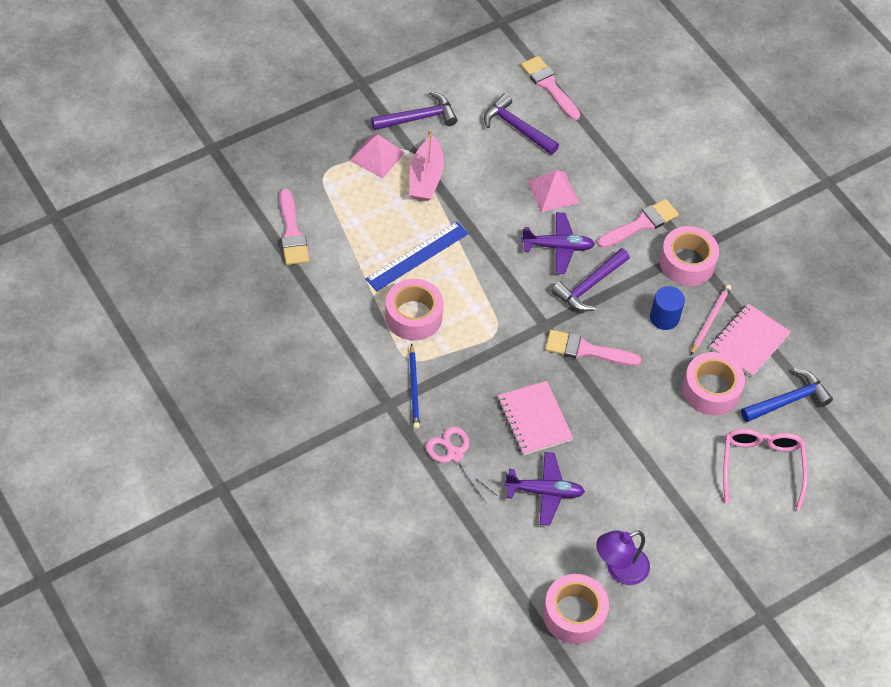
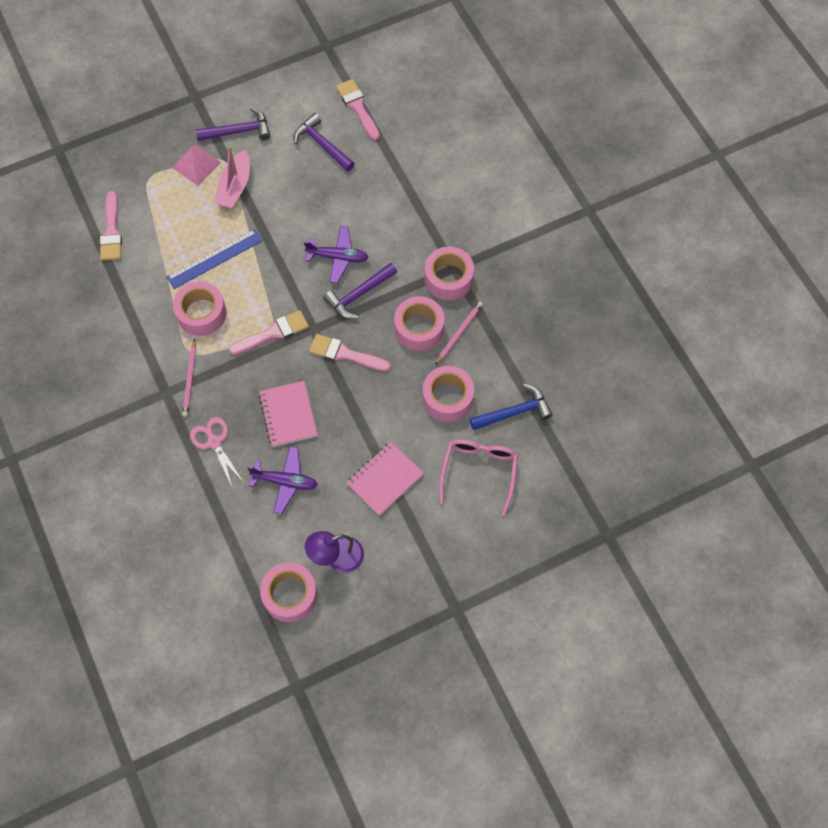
camera: 10 degrees right, 10 degrees up
(414, 388) = (190, 380): blue pencil -> pink pencil
(553, 191) = (343, 206): pink pyramid -> none
(641, 224) = (415, 240): pink brush -> pink brush (273, 333)
(664, 318) = (419, 328): blue cylinder -> pink tape
(749, 341) = (489, 355): pink notebook -> pink notebook (384, 479)

